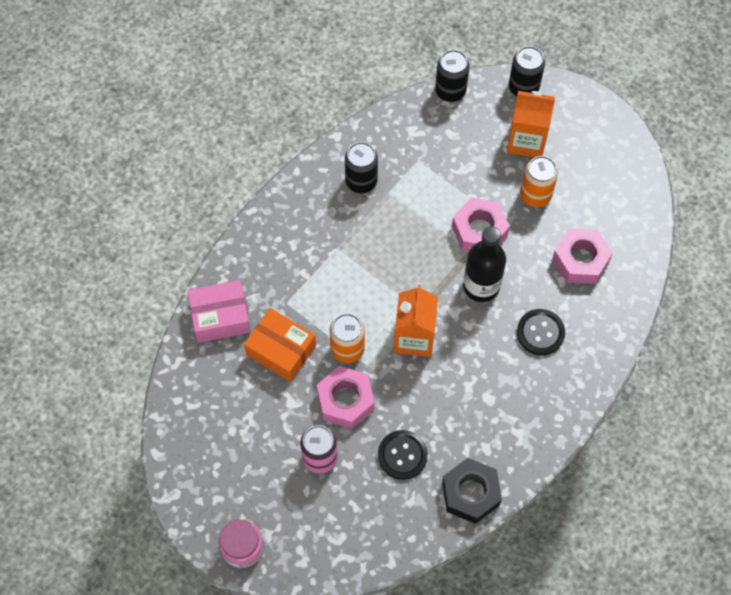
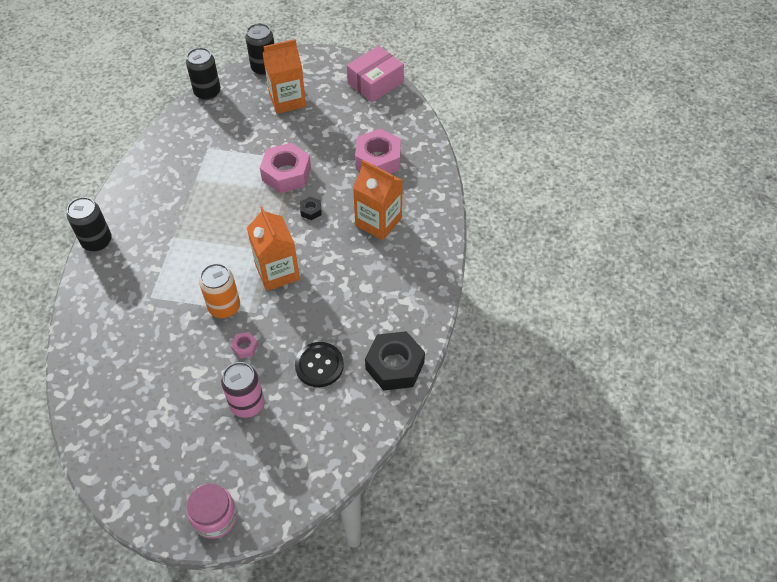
camera: 30 degrees left, 10 degrees down
(220, 317) = (94, 335): pink box -> pink box (375, 83)
(281, 350) = (165, 335): orange box -> none
(345, 400) = (245, 347): pink nut -> pink nut, size x0.45
(361, 181) = (168, 181): black can -> black can (97, 241)
(481, 286) = (311, 211): black bottle -> black nut
(535, 195) = (316, 132): orange can -> none
(540, 333) = (378, 222): black button -> orange carton

